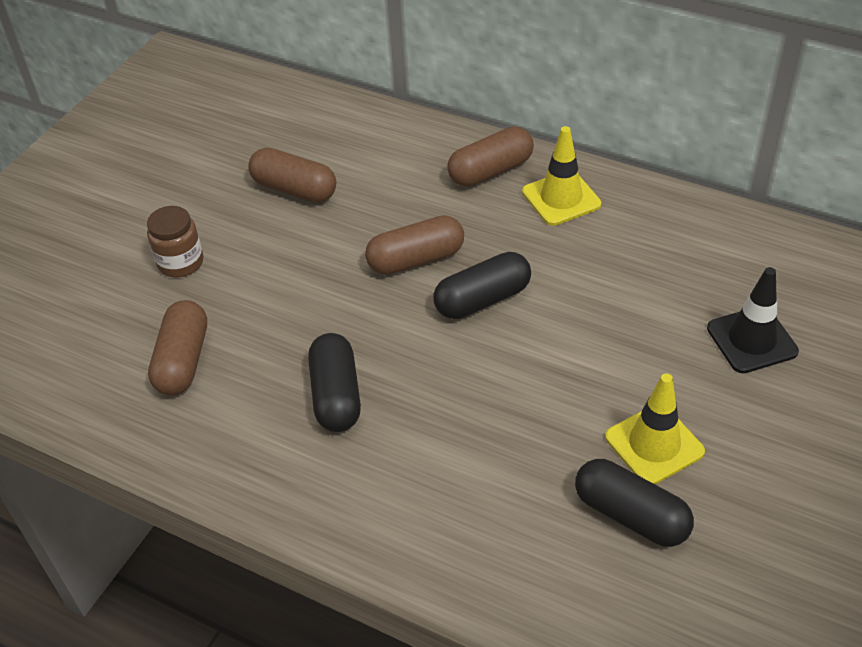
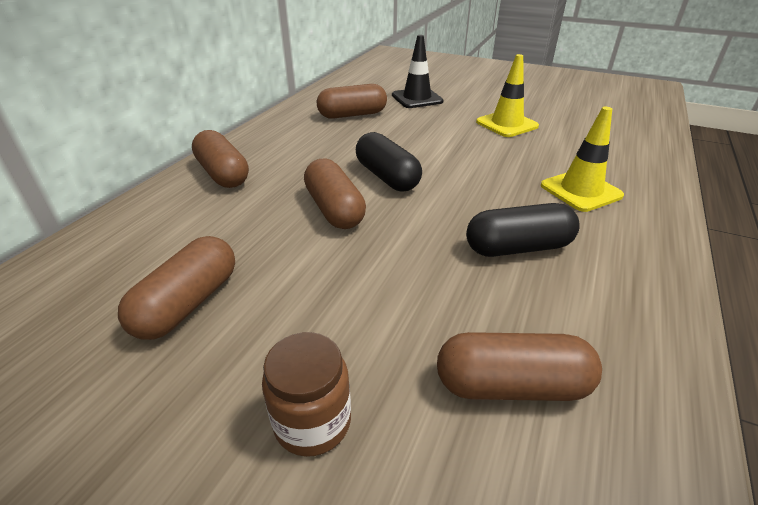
camera: 95 degrees left, 10 degrees down
(561, 198) = (273, 146): yellow traffic cone -> yellow traffic cone (581, 191)
(631, 515) = (563, 132): black capsule -> none
(668, 264) = (352, 115): none -> brown capsule

